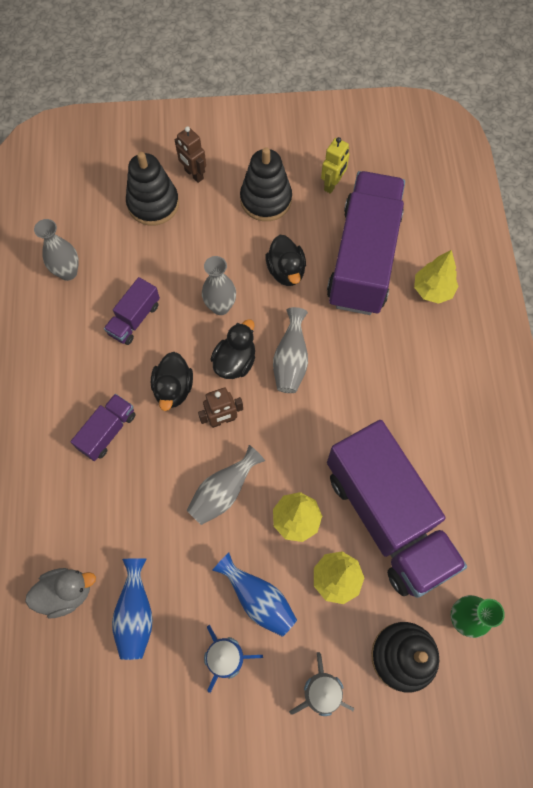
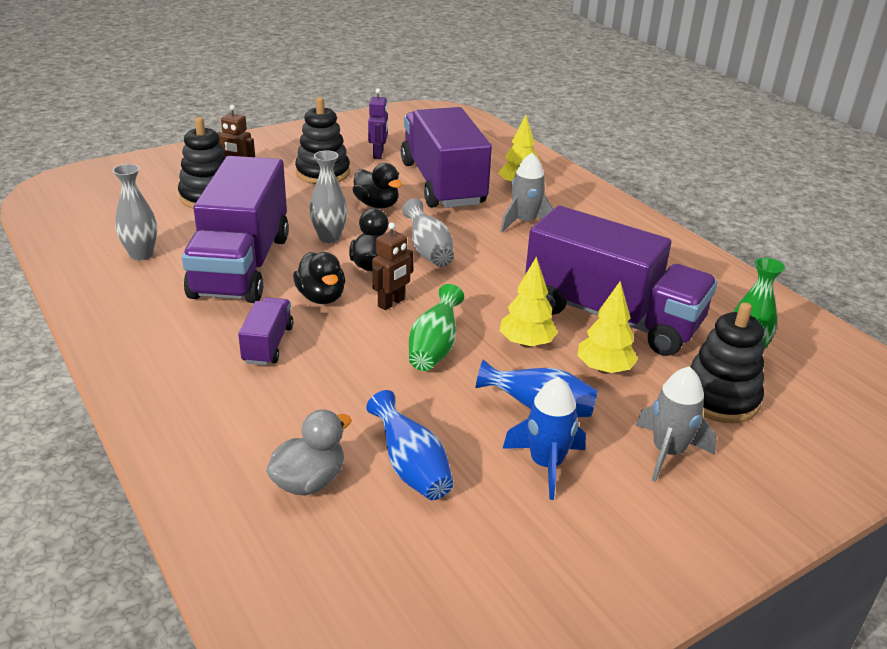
camera: 30 degrees left, 35 degrees down
(134, 319) = (241, 265): purple truck -> purple truck, size x2.28
(223, 492) = (434, 348): grey vase -> green vase
(332, 184) = (378, 154): yellow robot -> purple robot
(400, 352) = (525, 223): none -> grey rocket

